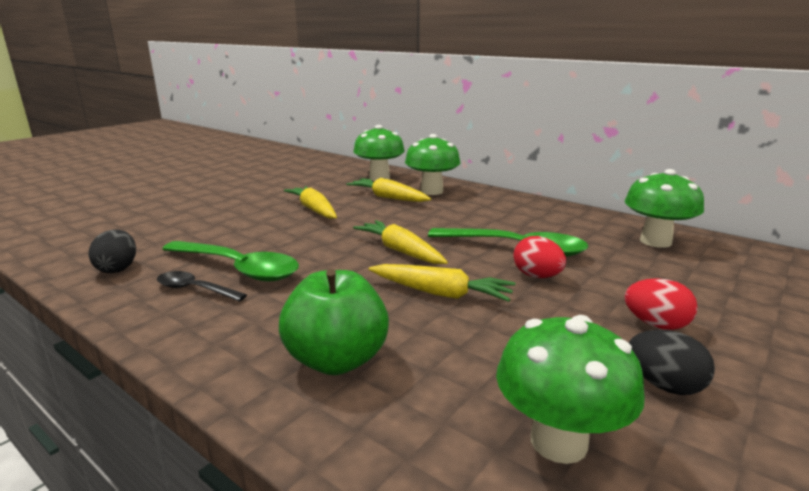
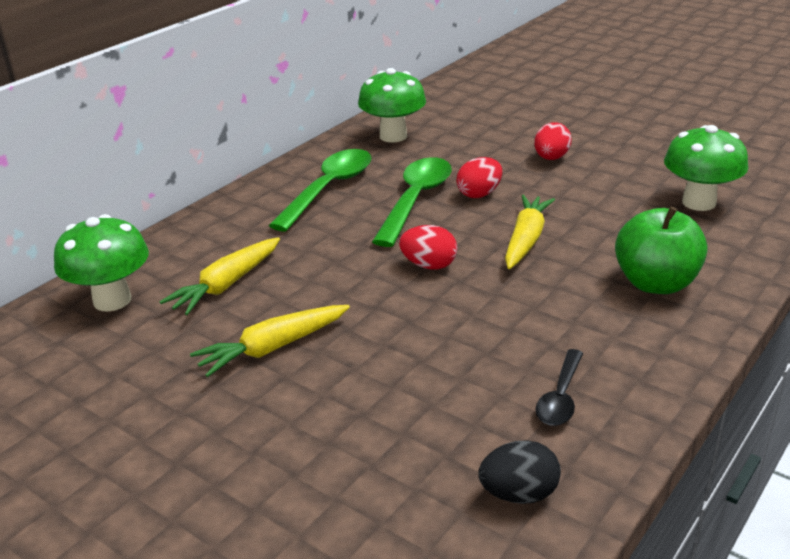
camera: 90 degrees left, 10 degrees up
(238, 268) = (497, 376): green spoon -> green spoon (329, 189)
(400, 251) = (429, 265): yellow carrot -> red egg
(431, 191) = (204, 250): green mushroom -> none
(664, 385) = (626, 167): black egg -> none

